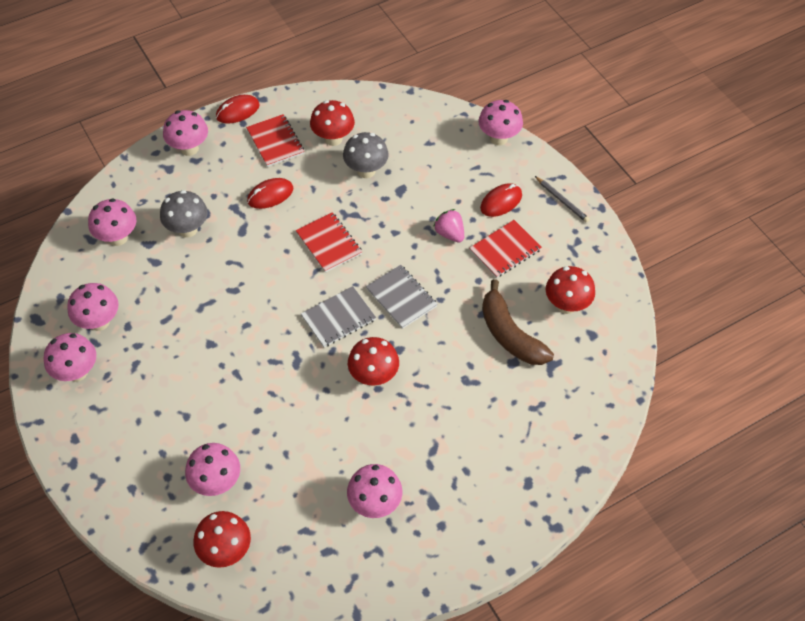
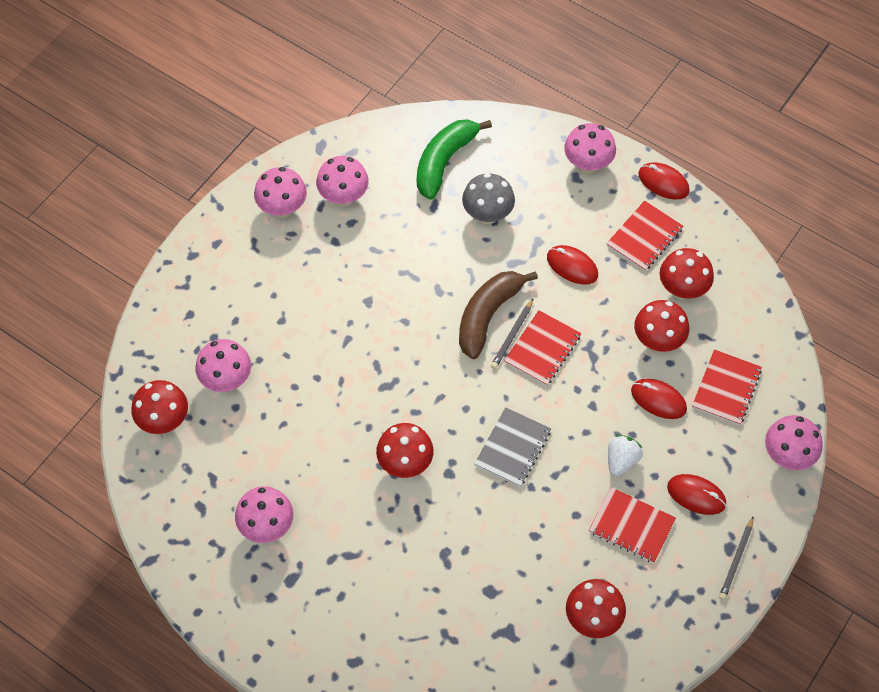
camera: 65 degrees right, 5 degrees up
(118, 238) = (444, 161): pink mushroom -> green banana
(305, 258) = (512, 335): none -> grey pencil
(338, 318) = (456, 400): grey notebook -> none
(366, 171) = (658, 341): grey mushroom -> red mushroom
(413, 191) = (658, 400): none -> red mouse
(427, 148) = (726, 388): none -> red notebook
(449, 234) = (621, 460): pink strawberry -> white strawberry
(510, 334) = (523, 574): brown banana -> brown banana (487, 315)

